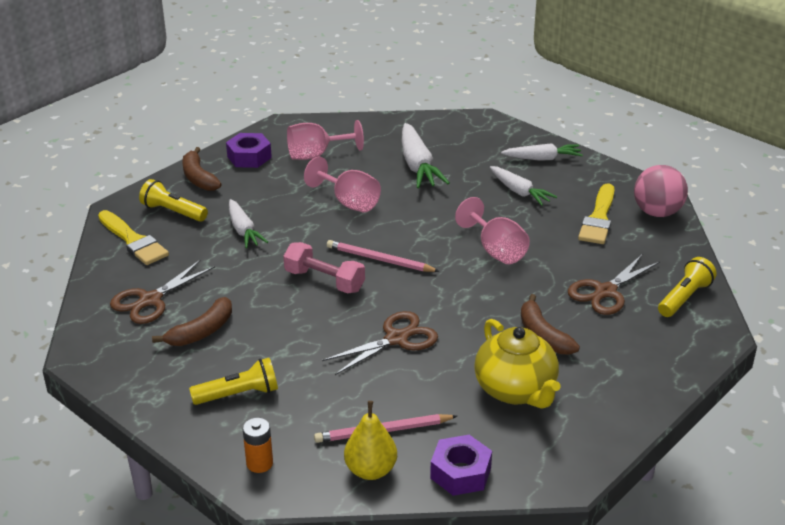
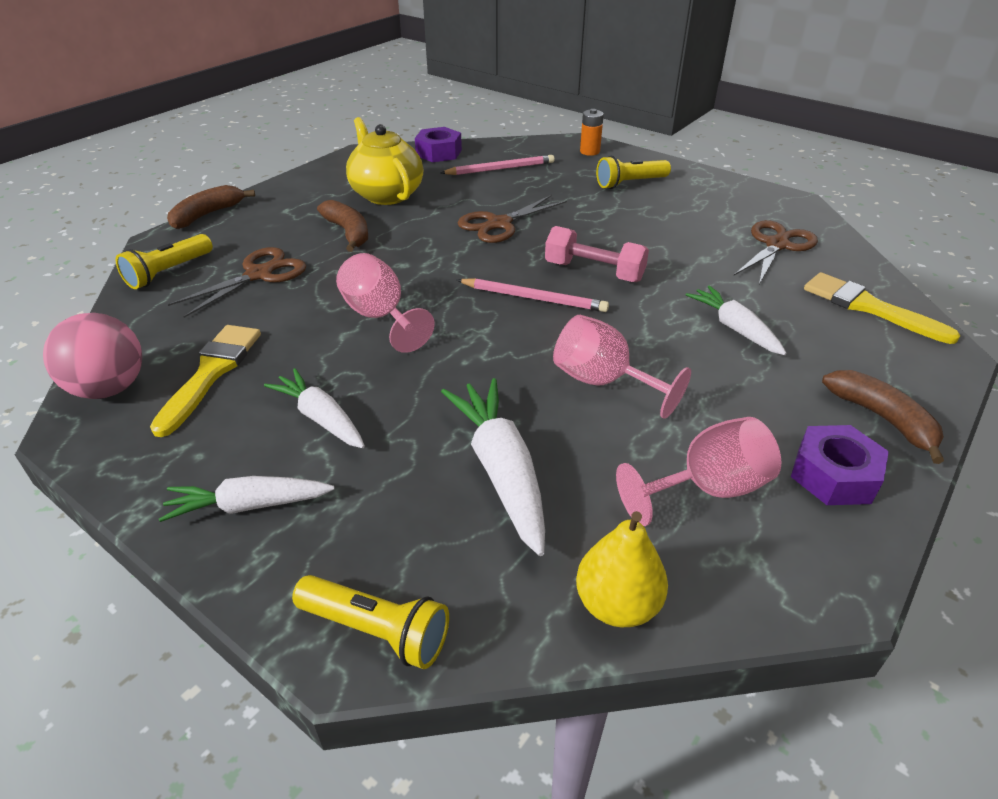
camera: 175 degrees right, 5 degrees up
(173, 212) = (860, 352): yellow flashlight -> yellow flashlight (376, 631)
(201, 332) = (698, 222): brown banana -> brown banana (207, 215)
(371, 470) = (506, 151): yellow pear -> yellow pear (617, 604)

